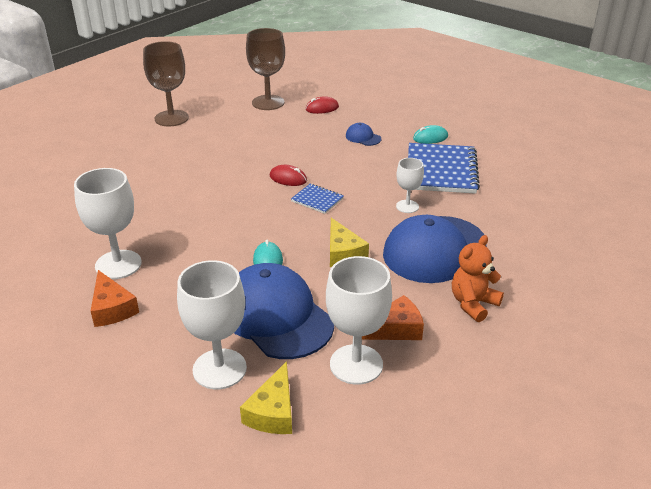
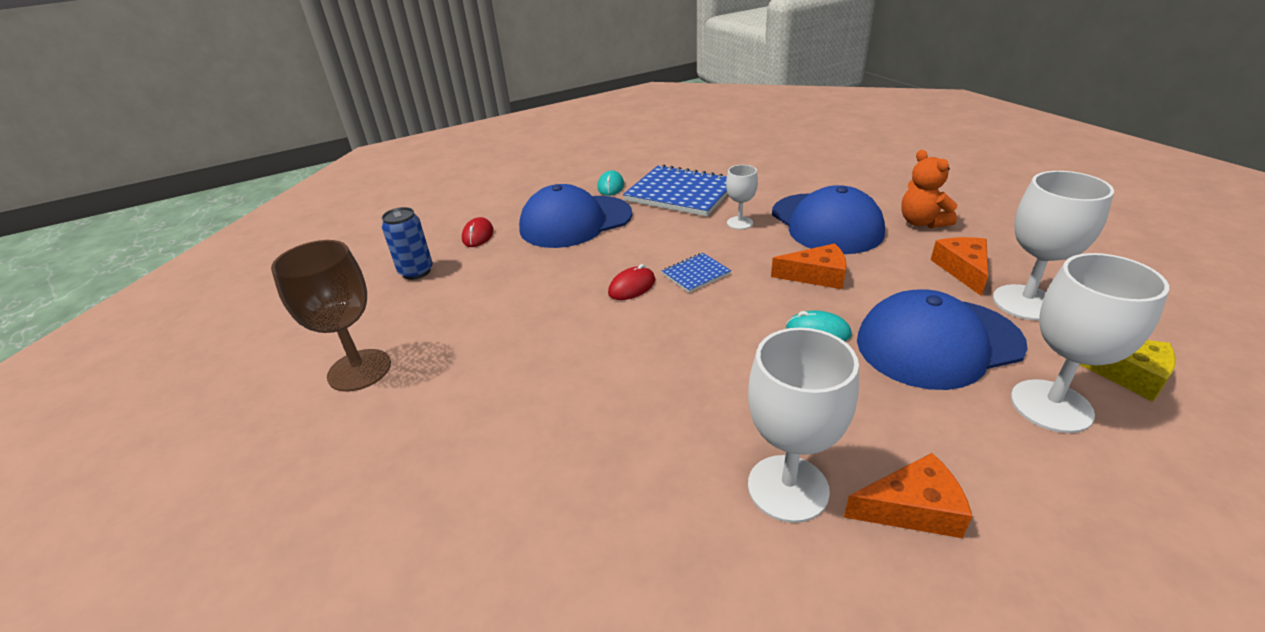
camera: 65 degrees left, 0 degrees up
(268, 102) = (416, 272): brown goblet -> blue can
(343, 253) = (816, 276): yellow cheese -> orange cheese
(363, 137) = (575, 222): blue cap -> blue cap, size x2.41

